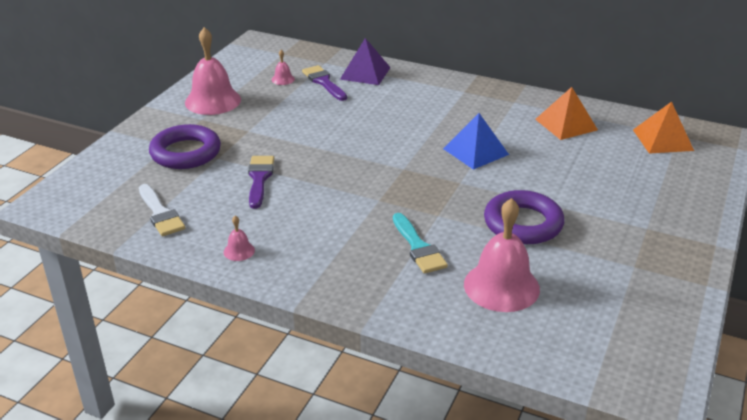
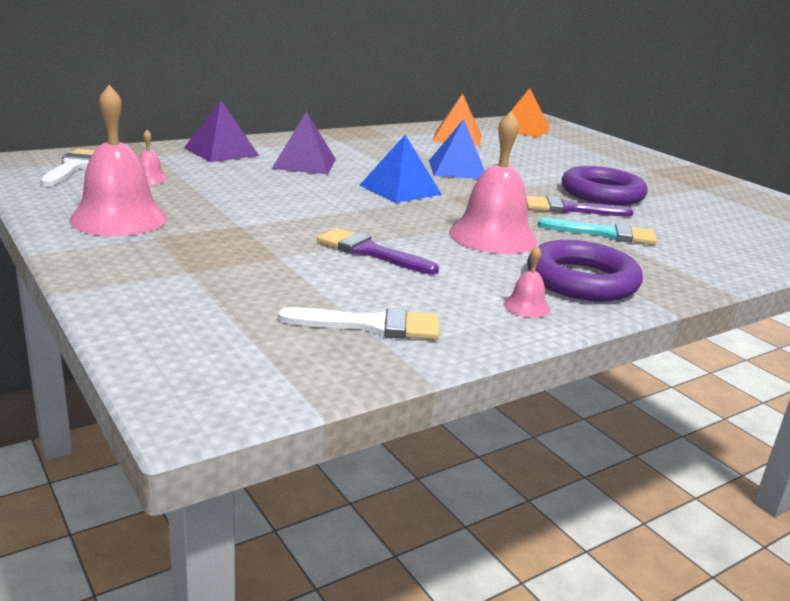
camera: 60 degrees left, 10 degrees down
(186, 153) = (229, 268): purple ring -> purple ring (581, 280)
(269, 56) = (73, 167): none -> white brush
(324, 82) = (201, 168): purple brush -> purple brush (569, 209)
(388, 102) = (304, 163): none -> purple pyramid
(389, 148) = (400, 189): none -> blue pyramid
(501, 286) = (697, 228): pink bell -> pink bell (493, 236)

